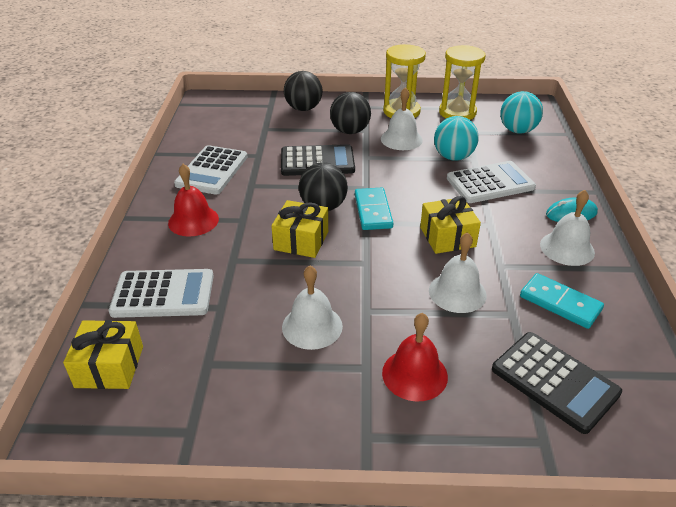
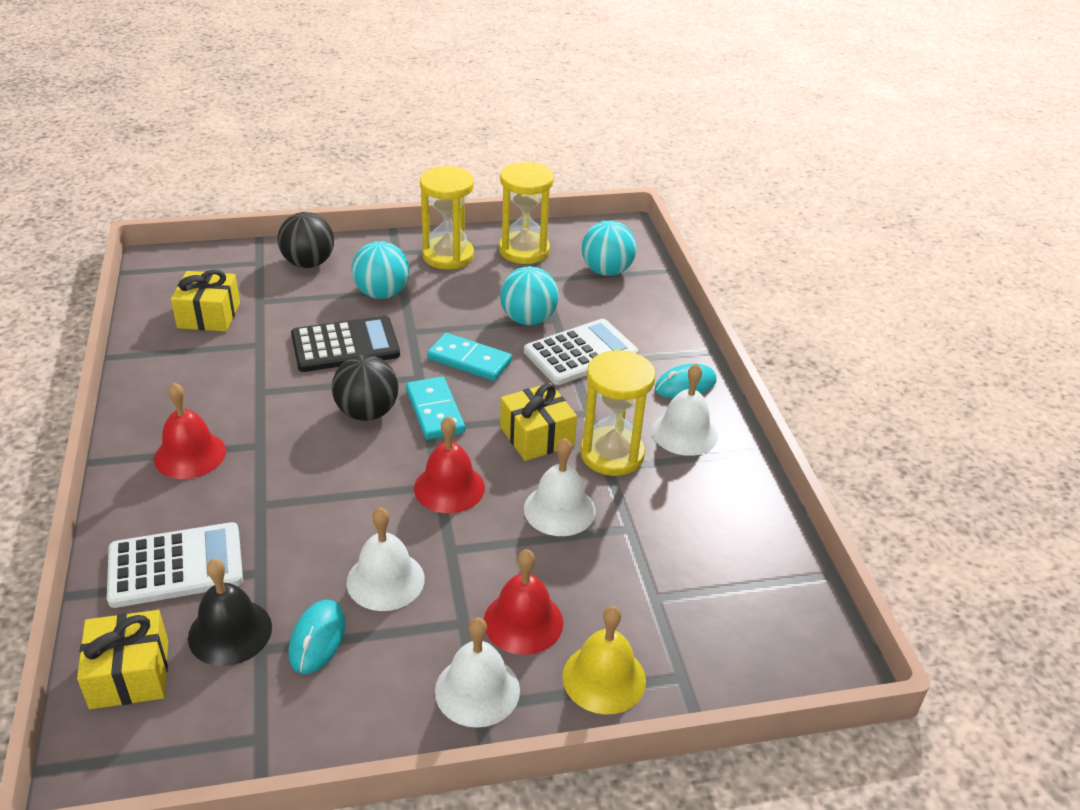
camera: 15 degrees left, 0 degrees up
(188, 347) = (230, 632): none -> black bell
(212, 171) = (197, 375): white calculator -> none
(251, 362) = (317, 639): none -> turquoise mouse
(301, 240) = (347, 465): yellow gift -> yellow gift (209, 315)
(350, 131) = (382, 294): black ball -> turquoise ball
(373, 265) = (449, 487): none -> red bell
(401, 139) = (455, 299): white bell -> white bell (477, 690)
(476, 431) = (604, 678): none -> yellow bell
(505, 257) = (612, 454): none -> yellow hourglass
(554, 381) = (685, 604): black calculator -> none
(560, 303) = (683, 506): turquoise domino -> turquoise domino (469, 360)

